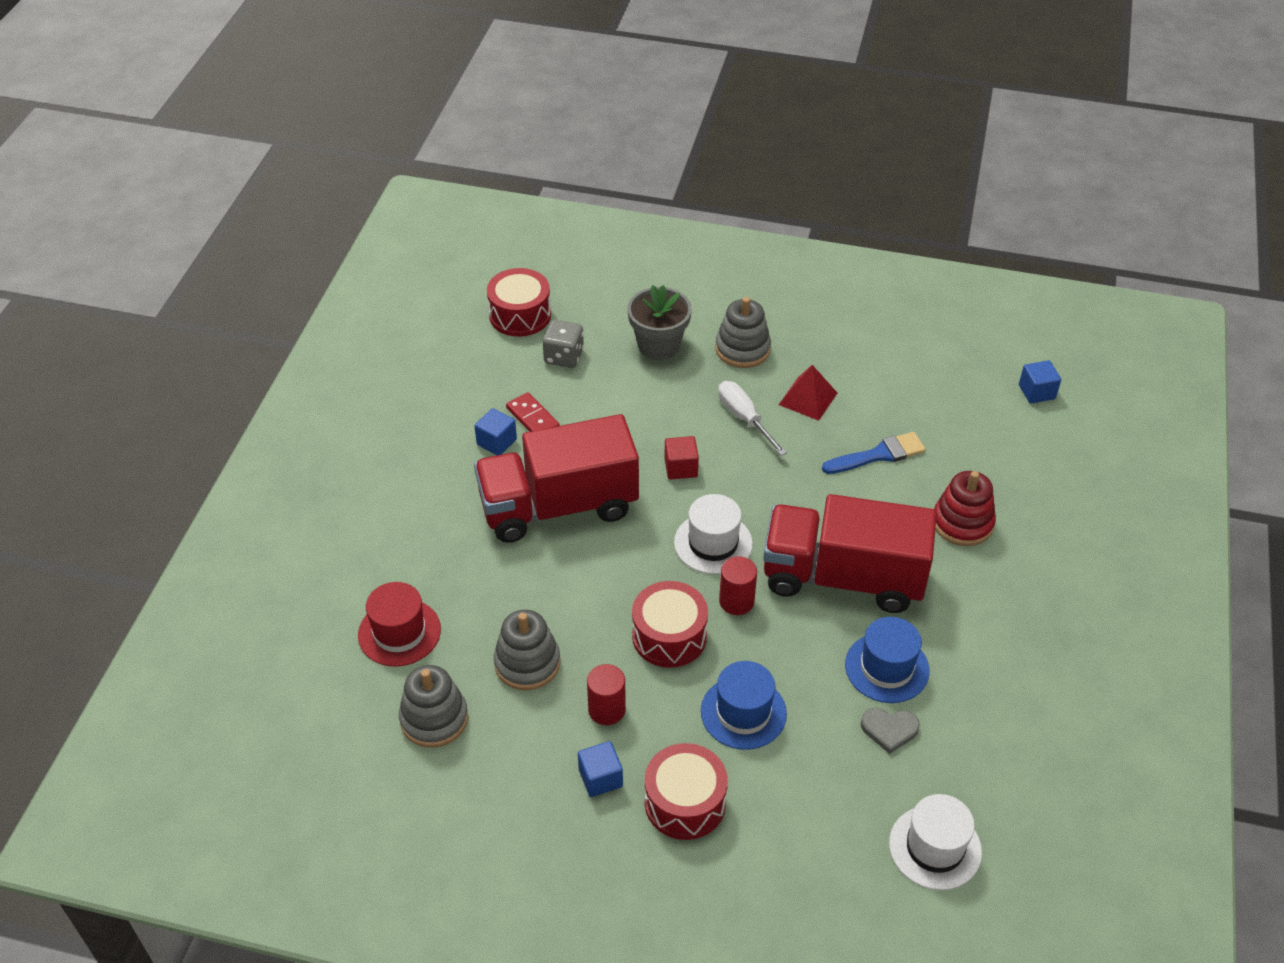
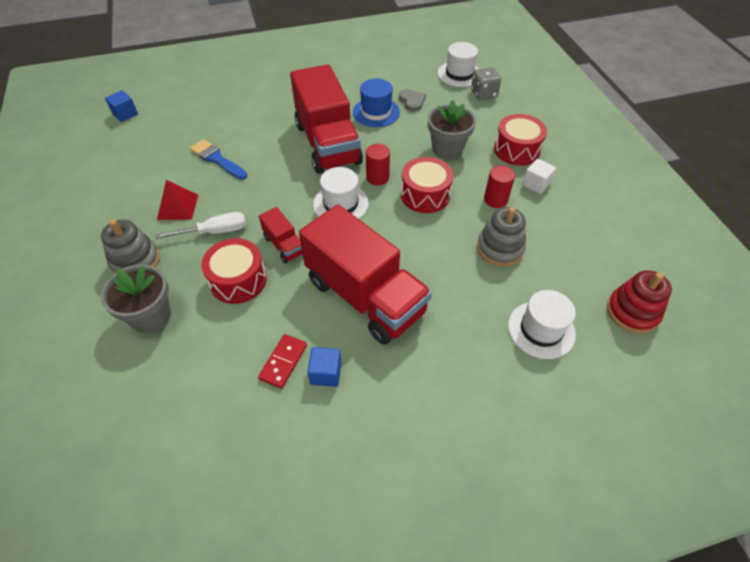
camera: 120 degrees left, 5 degrees up
(399, 632) = (541, 329): red hat -> white hat
(434, 719) = (577, 273): grey stacking toy -> none
(520, 315) = (146, 450): red drum -> red drum (238, 280)
(564, 356) = (194, 379): grey dice -> grey dice (483, 94)
(600, 778) = (536, 184): blue cube -> white cube
(681, 468) = (284, 245): red cube -> red truck
(743, 712) = (447, 149): blue hat -> grey flower pot
(744, 418) = (215, 231): white screwdriver -> white screwdriver turned 135 degrees counterclockwise
(962, 523) = (255, 114): red stacking toy -> red stacking toy (632, 312)

